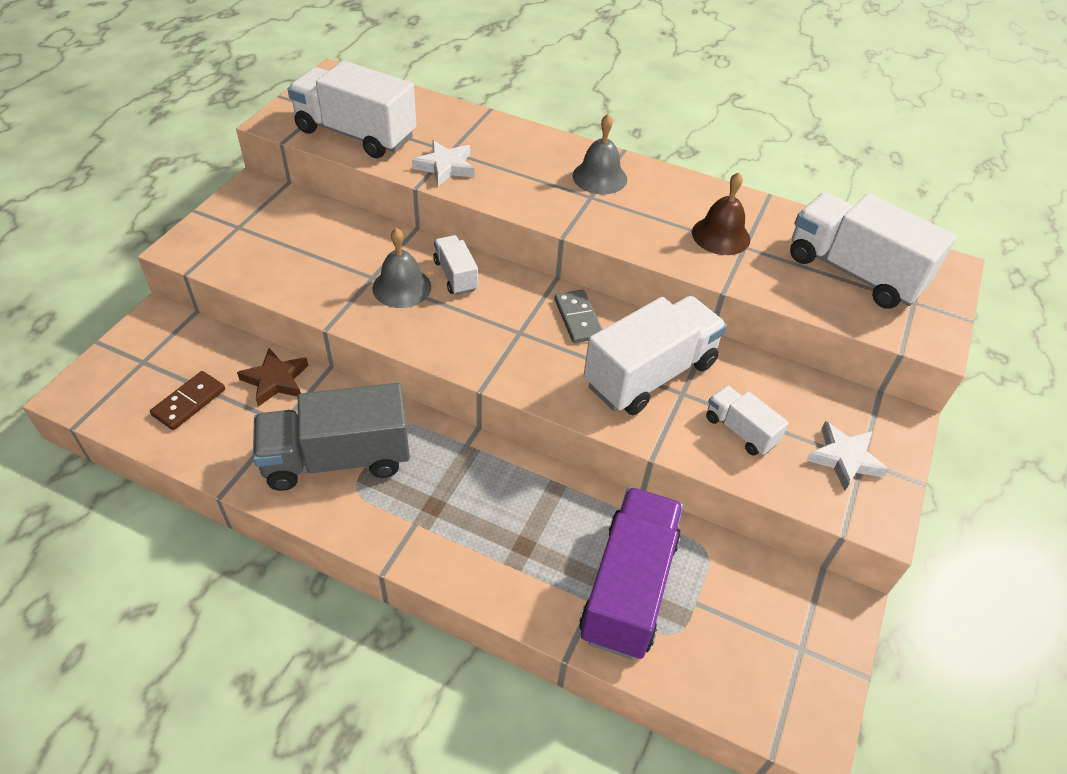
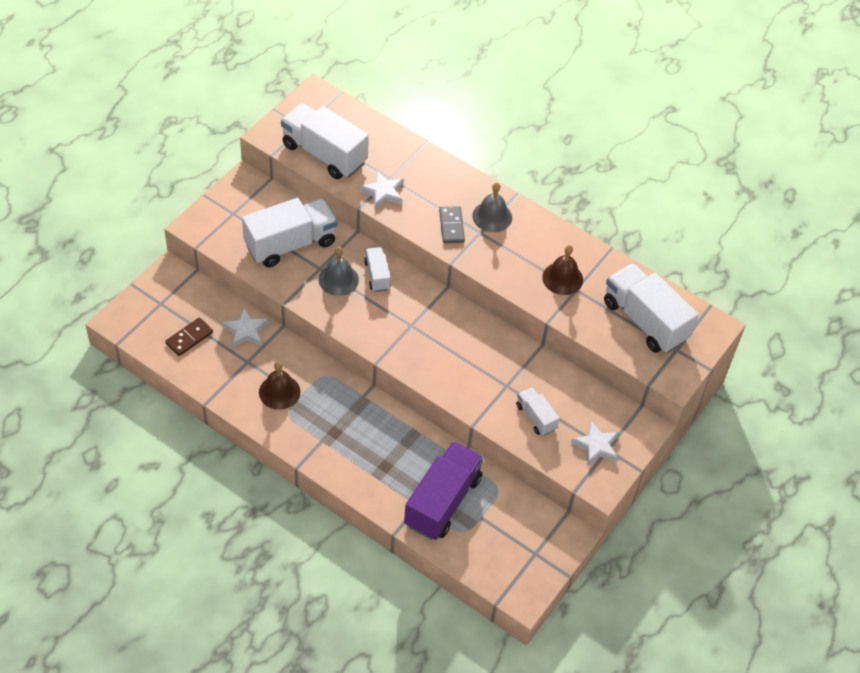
camera: 10 degrees right, 5 degrees up
(275, 380) = (246, 331): brown star -> white star
(337, 459) = (279, 392): grey truck -> brown bell
(578, 318) = (453, 321): grey domino -> grey domino (451, 226)
(650, 374) = (489, 370): white truck -> white truck (290, 244)

